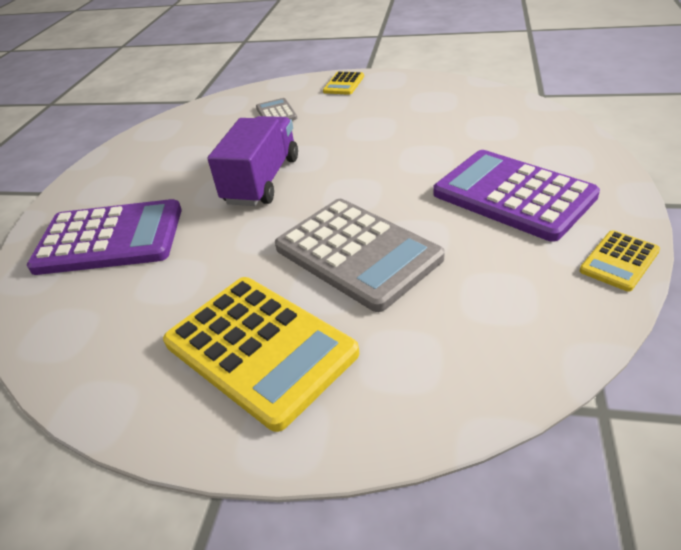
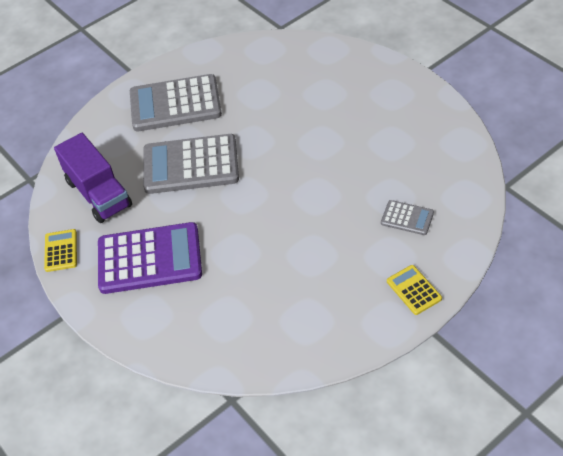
camera: 130 degrees right, 10 degrees up
(110, 239) = (326, 82): purple calculator -> none
(260, 348) = (175, 104): yellow calculator -> grey calculator
(262, 180) = (310, 164): purple truck -> purple truck (99, 193)

